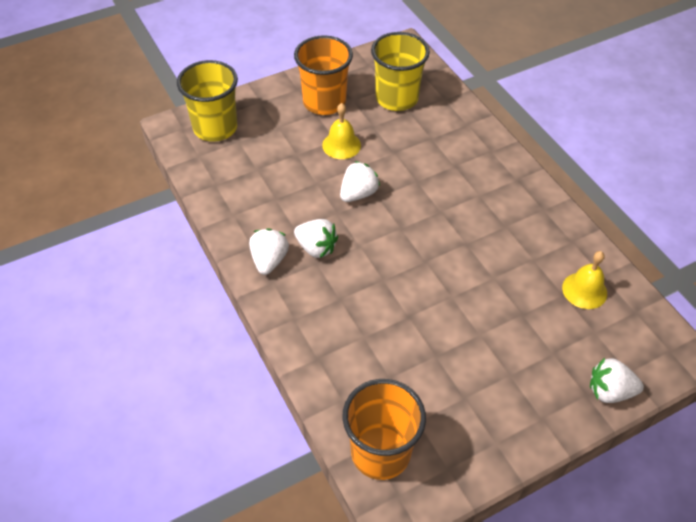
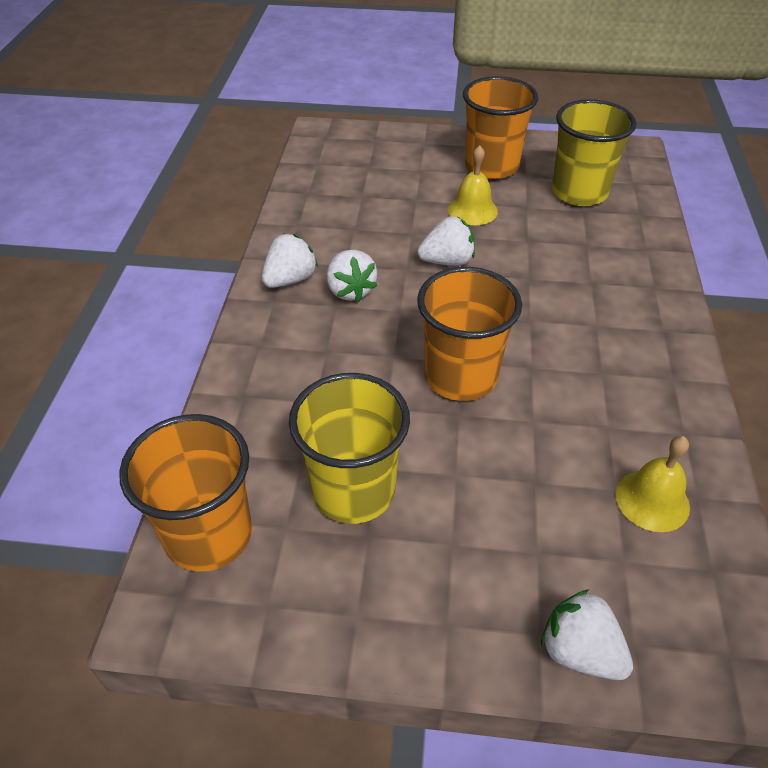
camera: 35 degrees right, 5 degrees down
(215, 128) = (356, 147): yellow cup -> yellow cup (353, 490)
(433, 272) = (460, 376): none -> orange cup

